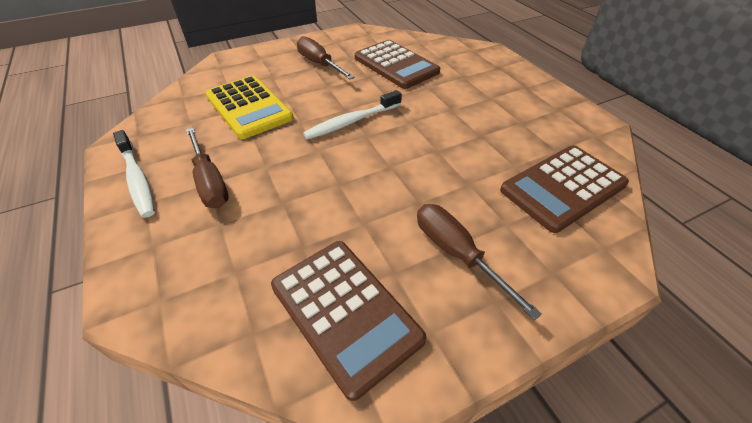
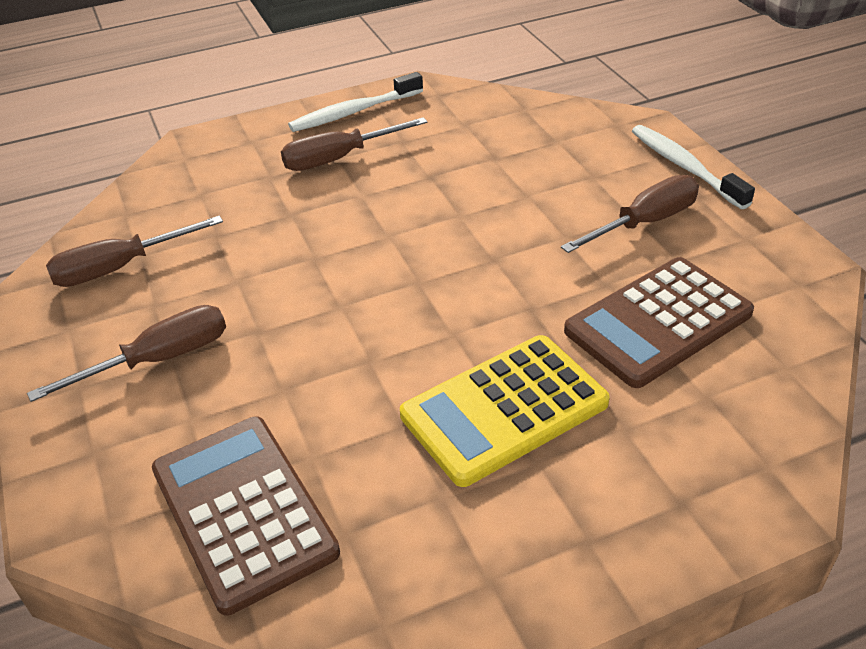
camera: 95 degrees right, 5 degrees down
(248, 107) = (498, 165): yellow calculator -> yellow calculator (504, 409)
(345, 312) = (120, 268): brown calculator -> brown screwdriver
(351, 122) = (456, 265): white toothbrush -> white toothbrush (684, 167)

